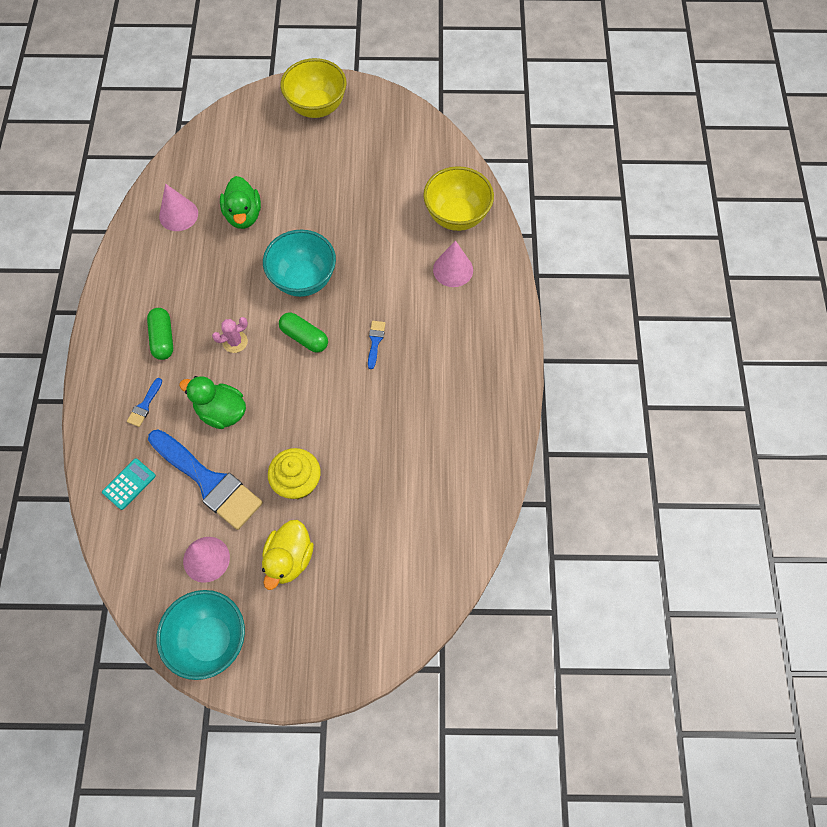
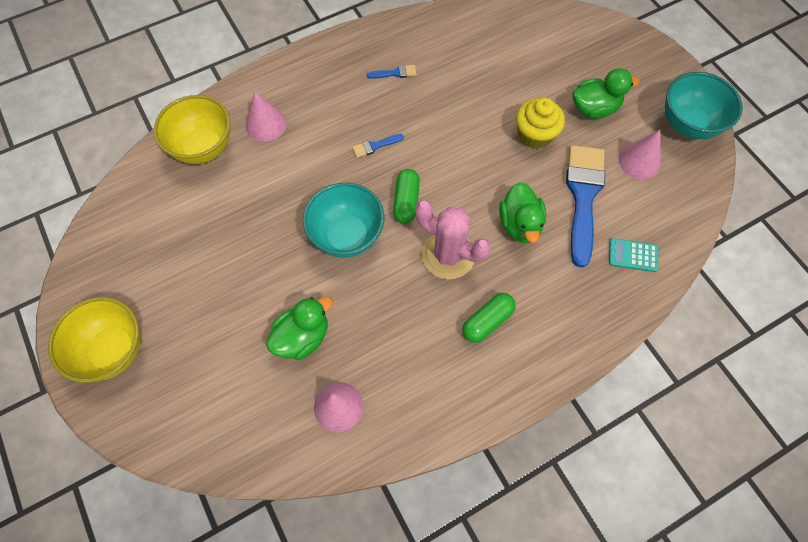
camera: 120 degrees left, 0 degrees up
(144, 405) = (560, 291): blue brush -> blue brush (395, 73)
(235, 342) = (448, 255): pink cactus -> pink cactus, size x1.97
(289, 559) = (594, 108): yellow duck -> green duck

